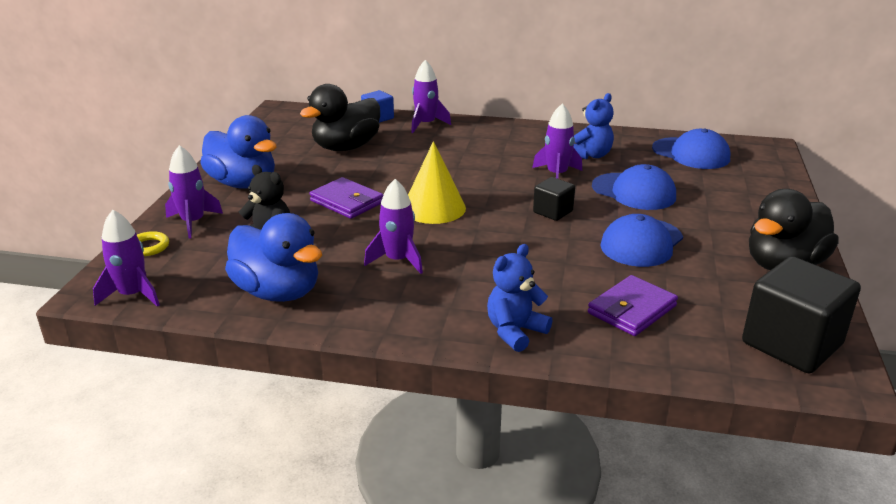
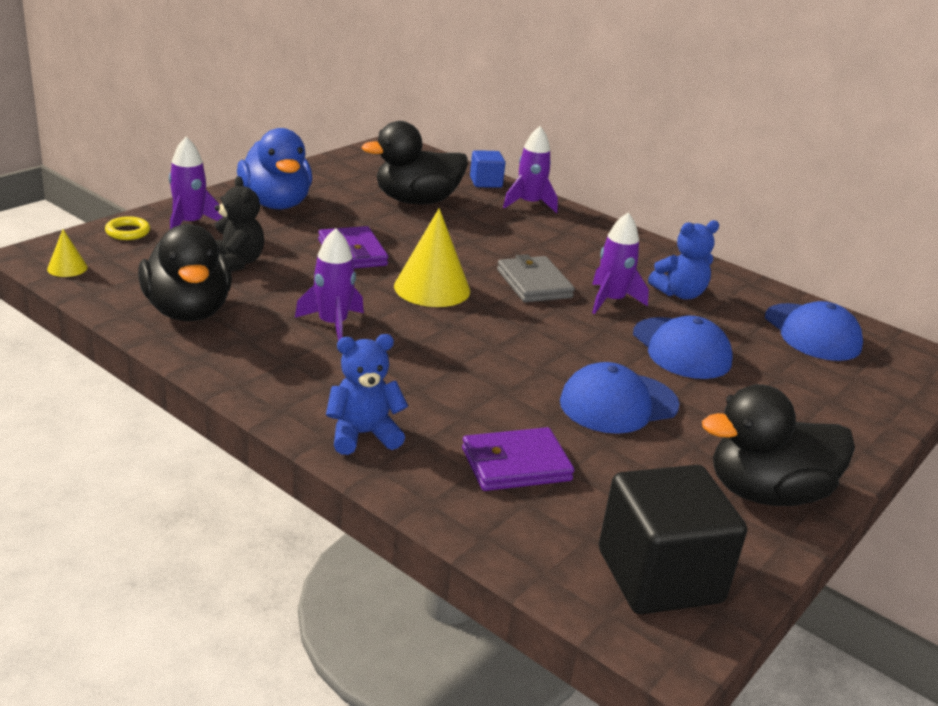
camera: 25 degrees right, 0 degrees up
(133, 295) = (67, 268): purple rocket -> yellow cone
(278, 292) = (188, 311): blue duck -> black duck
(496, 180) = (534, 284): none -> grey wallet
(553, 212) = (556, 336): black cube -> none

